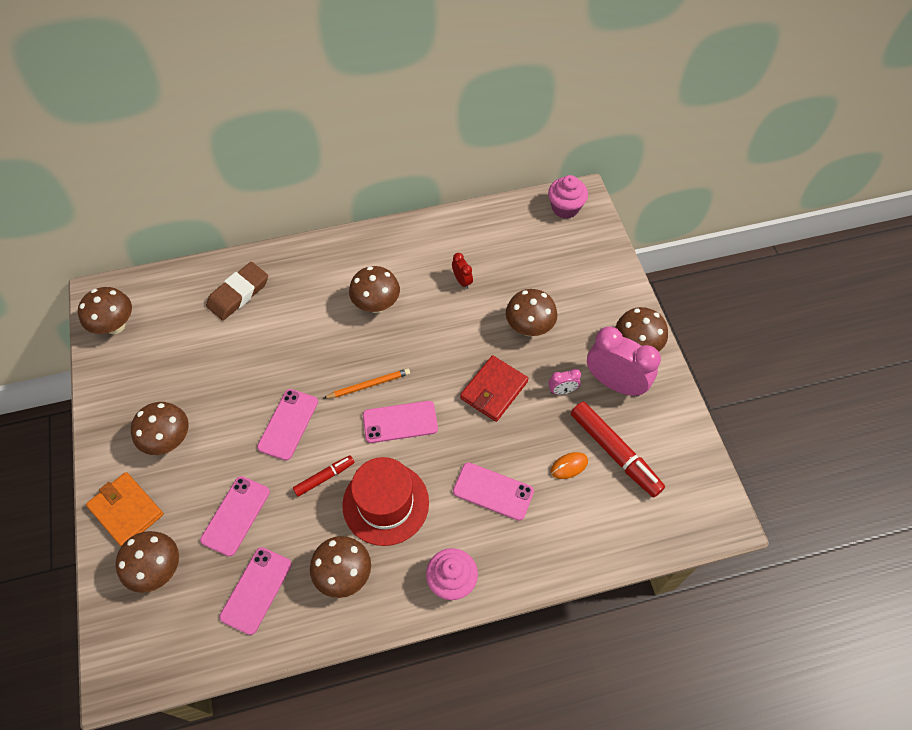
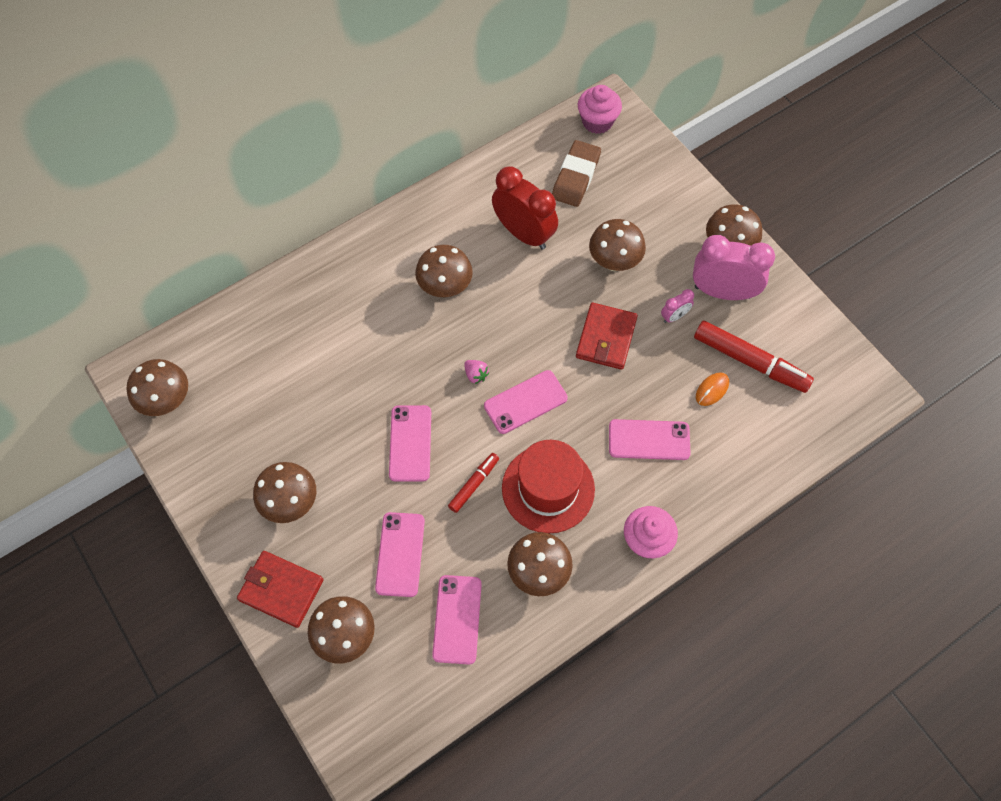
camera: 20 degrees left, 5 degrees up
(126, 510) = (281, 590): orange wallet -> red wallet
(238, 294) = (288, 322): brown eraser -> brown eraser (576, 177)
(368, 385) = (476, 375): orange pencil -> pink strawberry
(462, 281) = (524, 234): red clock -> red clock, size x2.18

